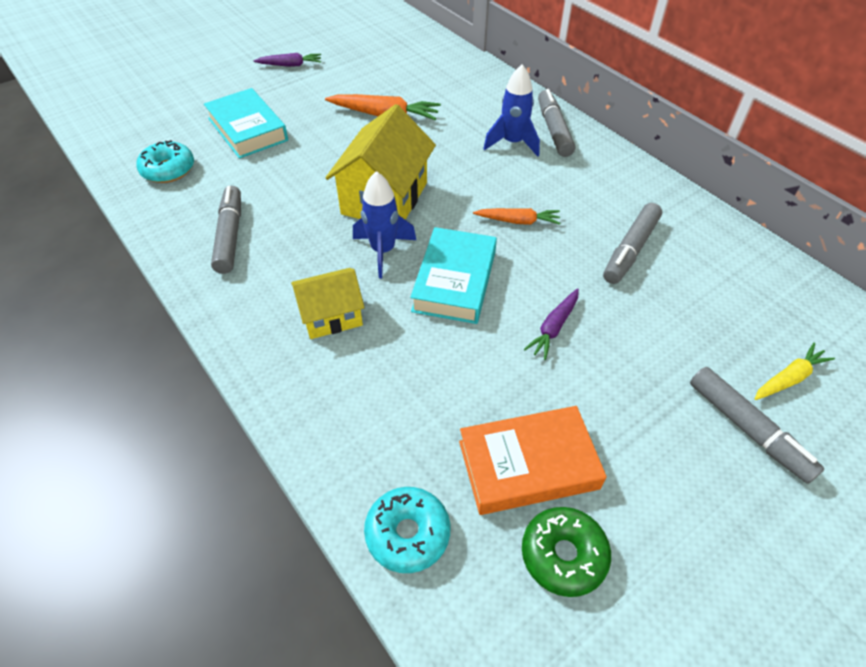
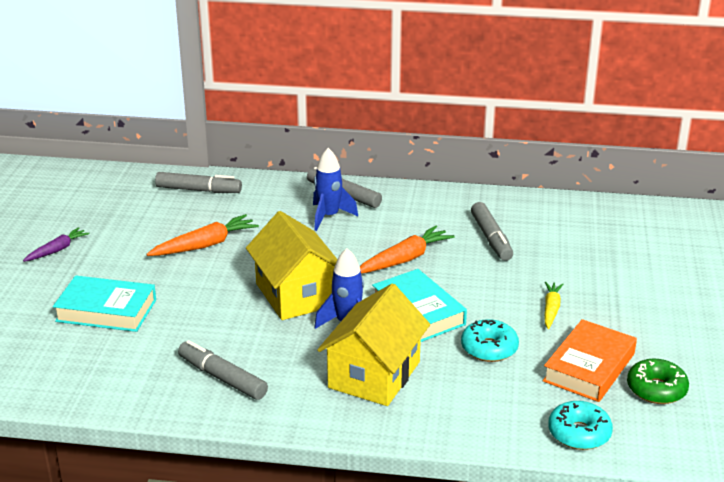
camera: 45 degrees left, 20 degrees down
(168, 170) = (88, 371): turquoise donut -> turquoise donut (489, 348)
(331, 316) = (374, 375): yellow house -> yellow house, size x1.66
(518, 221) = (404, 259): orange carrot -> orange carrot, size x1.58
(553, 328) = (509, 301): purple carrot -> none
(747, 429) = (659, 287): grey marker -> grey marker (198, 190)
(789, 378) = (647, 254): yellow carrot -> yellow carrot (551, 309)

